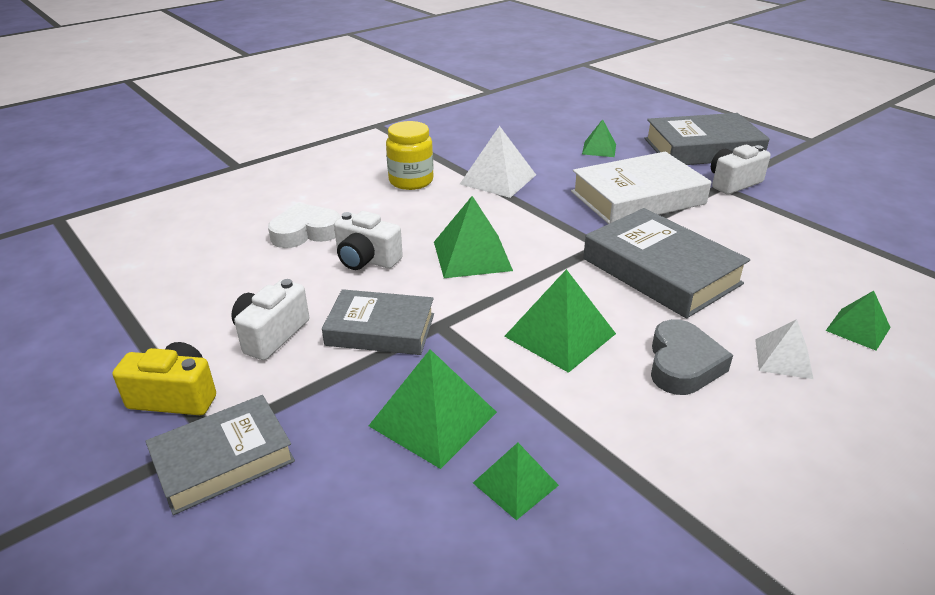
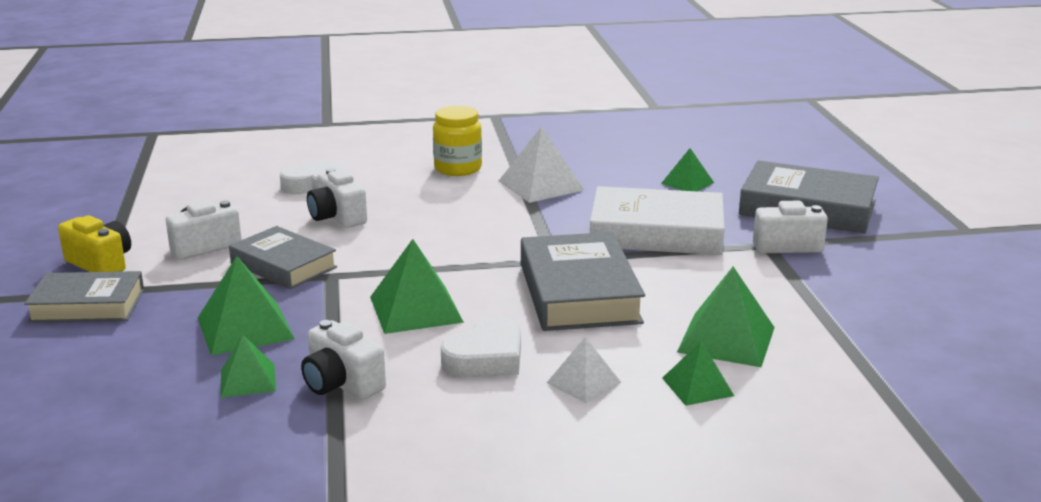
camera: 30 degrees right, 10 degrees down
(472, 256) = (427, 237): green pyramid -> green pyramid (726, 339)
(606, 447) = (341, 384): none -> white camera
(683, 364) = (486, 358): grey heart -> white heart

